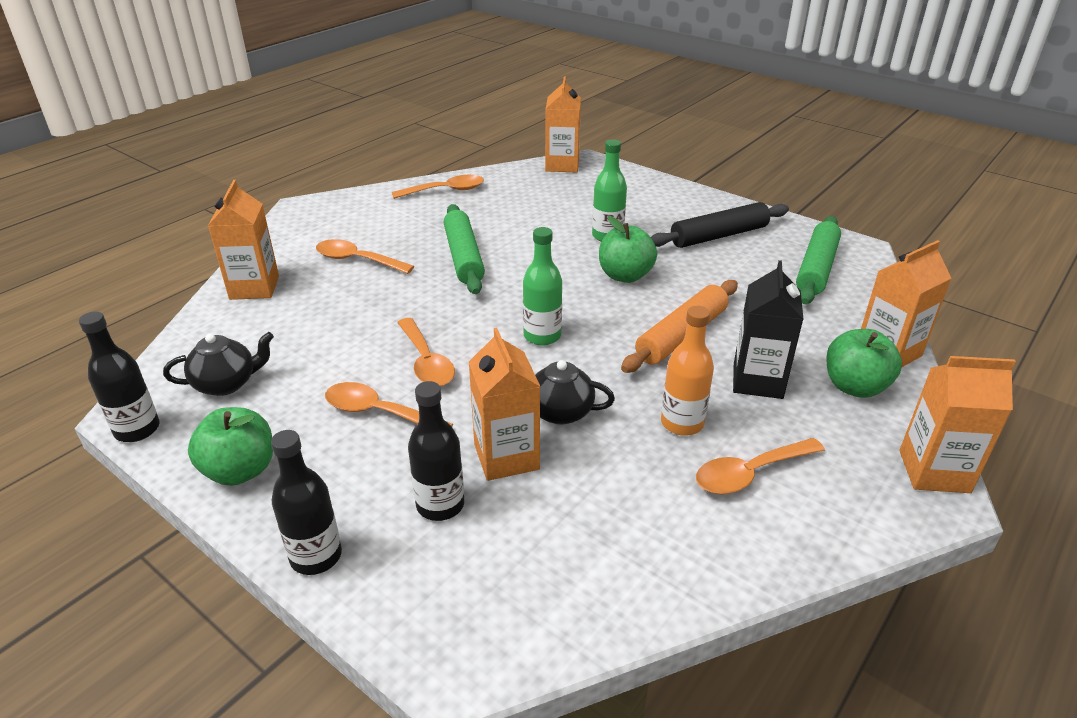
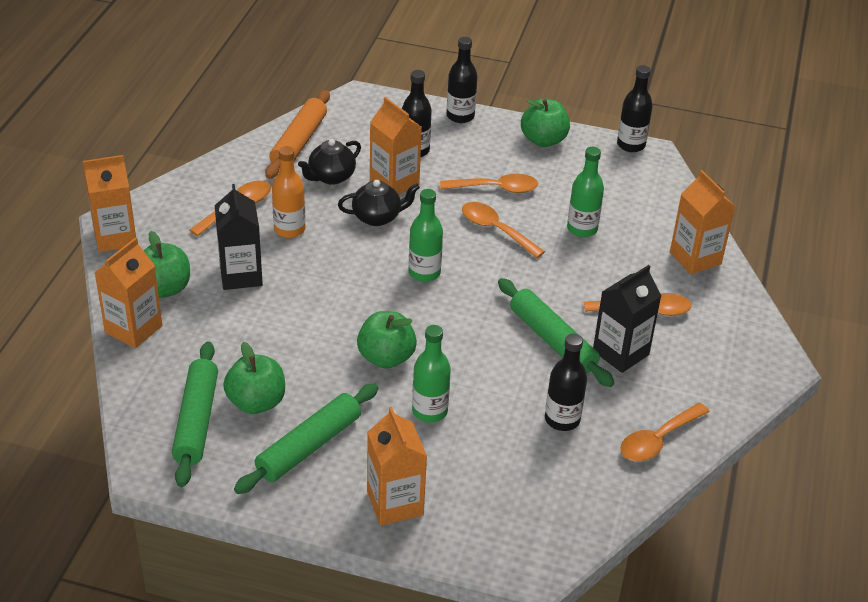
camera: 155 degrees right, 5 degrees up
(227, 384) = (614, 182): black teapot -> black teapot (331, 177)
(330, 340) = (582, 229): none -> green bottle
(414, 238) = (620, 353): none -> black carton
(505, 212) = (562, 419): none -> black bottle
(562, 165) = (559, 542): orange carton -> orange carton (395, 503)
(681, 335) = (311, 302): orange rolling pin -> orange rolling pin (299, 142)
(719, 236) = (309, 446): black rolling pin -> green rolling pin
(759, 269) = (256, 402): none -> green apple

